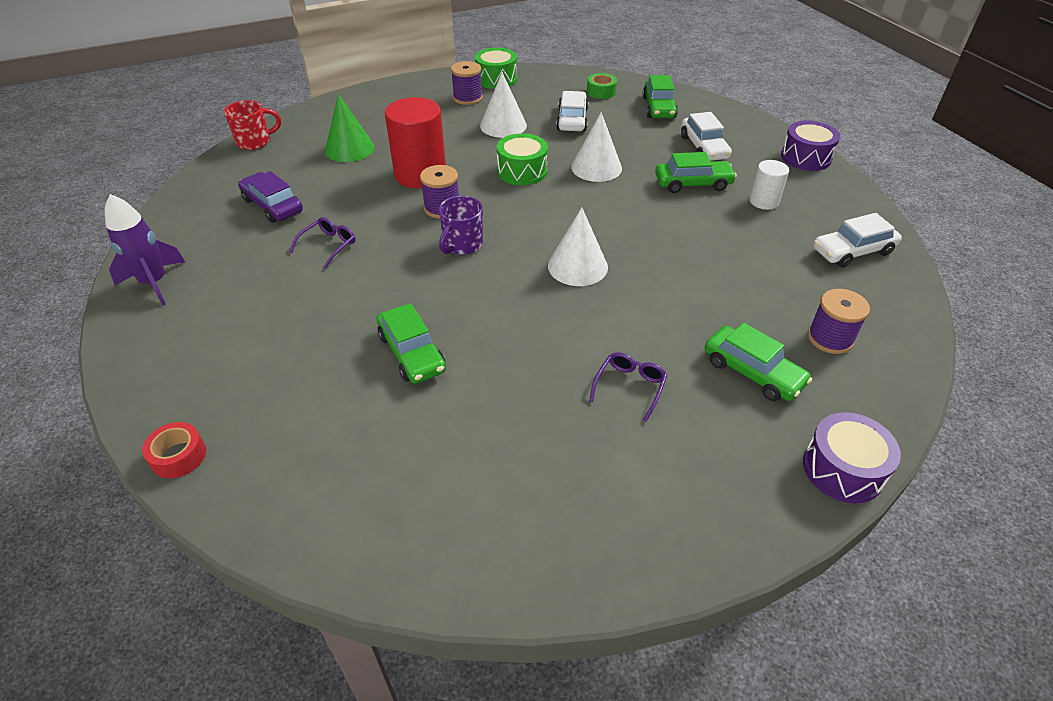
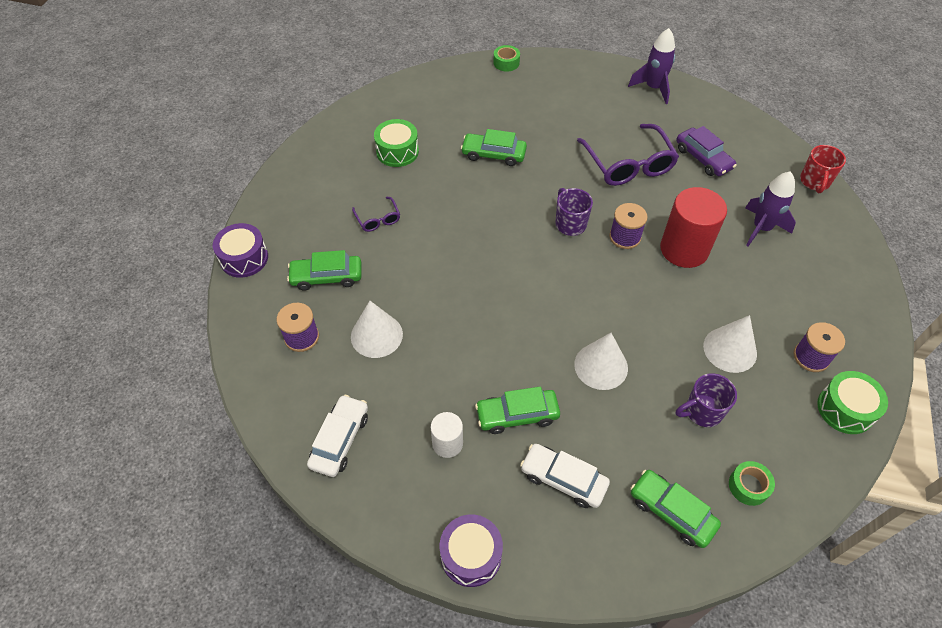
camera: 130 degrees right, 10 degrees up
(178, 456) = (506, 63): red tape -> green tape
(273, 205) = (703, 158): purple car -> purple car turned 60 degrees clockwise
(328, 245) = (628, 164): purple glasses -> purple glasses, size x2.07
(349, 149) = (761, 228): green cone -> purple rocket
(522, 171) = (637, 312): green drum -> green drum (397, 151)
(572, 119) = (702, 411): white car -> purple mug
(577, 266) = (491, 265): white cone -> white cone (376, 335)
(693, 183) = (517, 415): green car -> green car turned 45 degrees clockwise

